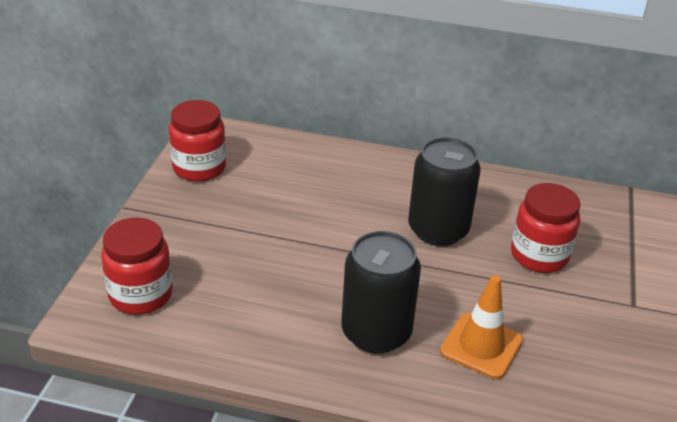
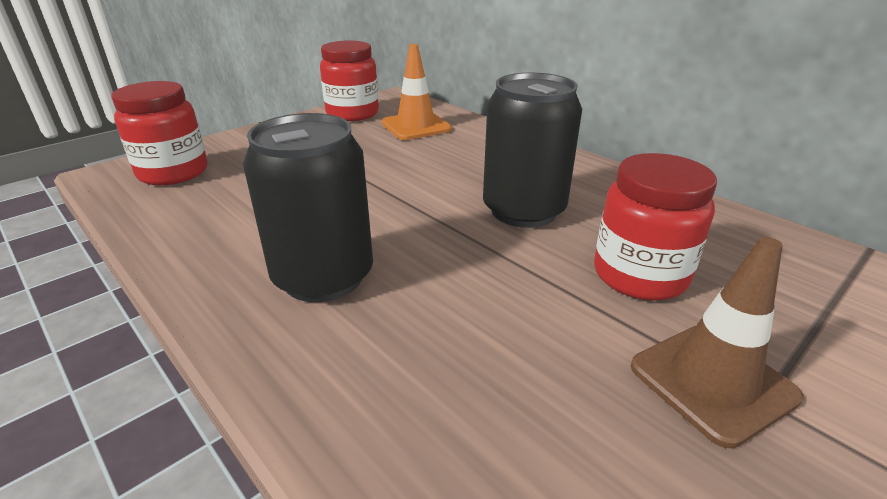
camera: 35 degrees right, 5 degrees down
(481, 346) = (434, 346): orange traffic cone -> orange traffic cone (416, 126)
(610, 306) = (712, 381): none -> brown traffic cone

